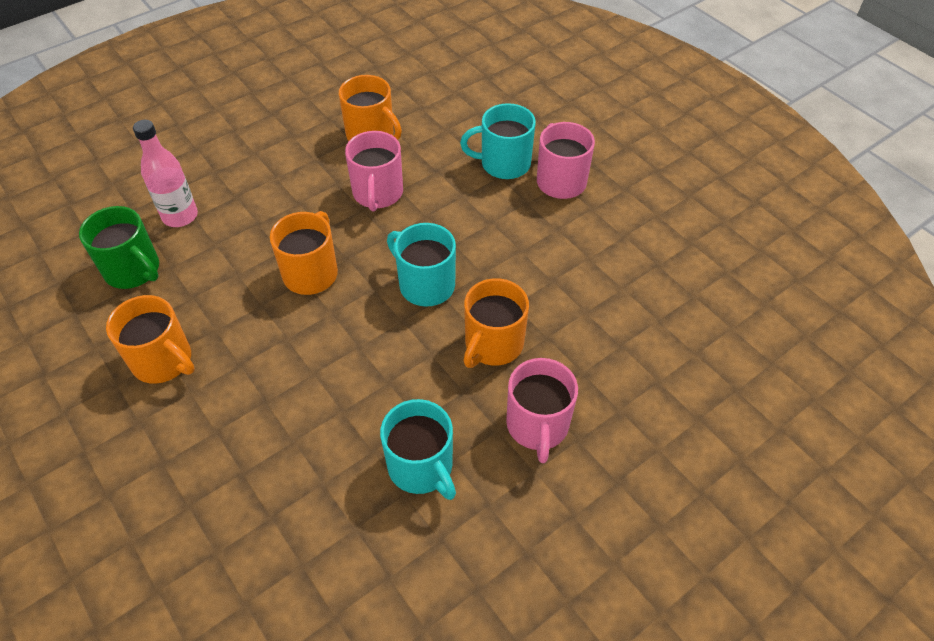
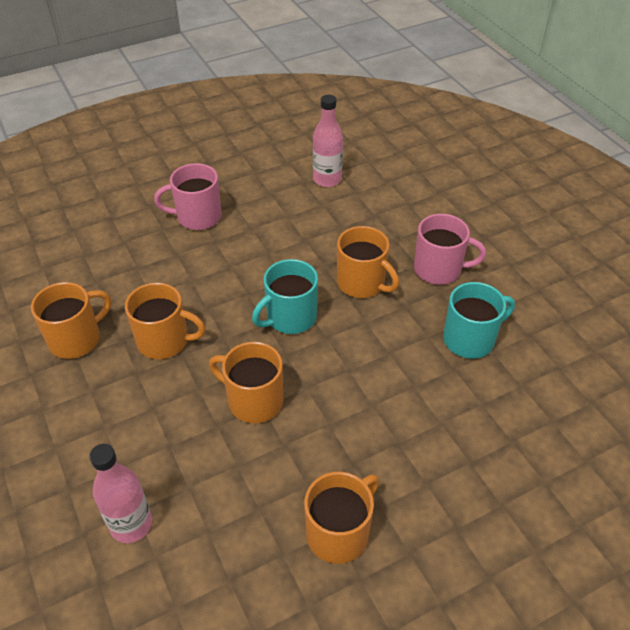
camera: 80 degrees left, 5 degrees down
(133, 270) = (203, 572): green mug -> none
(377, 193) = (164, 341): pink mug -> orange mug
(504, 164) = (161, 248): turquoise mug -> none
(672, 286) = (327, 179): none -> pink bottle

